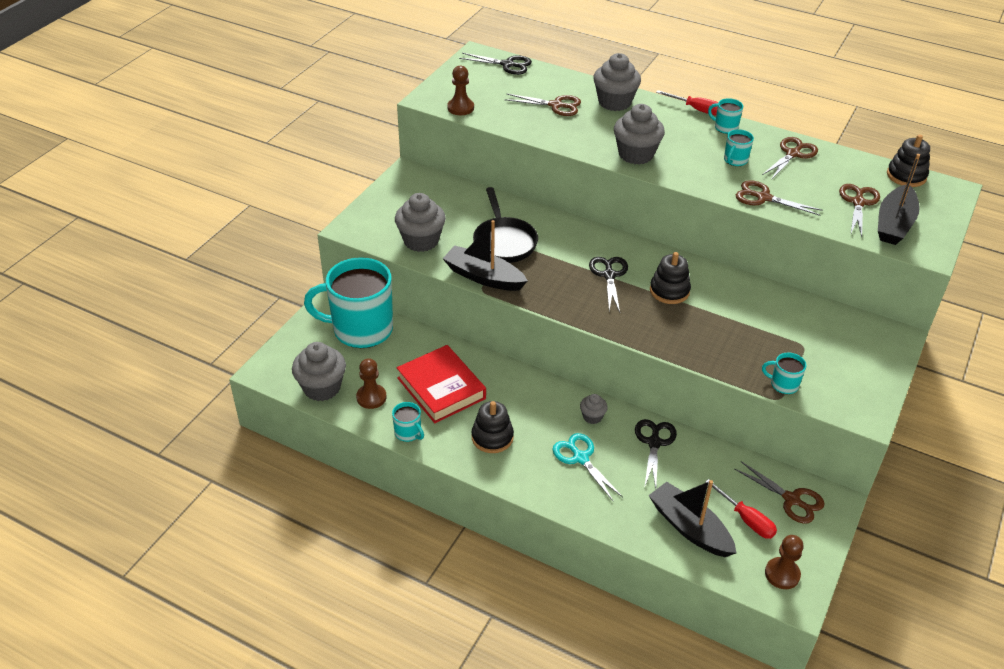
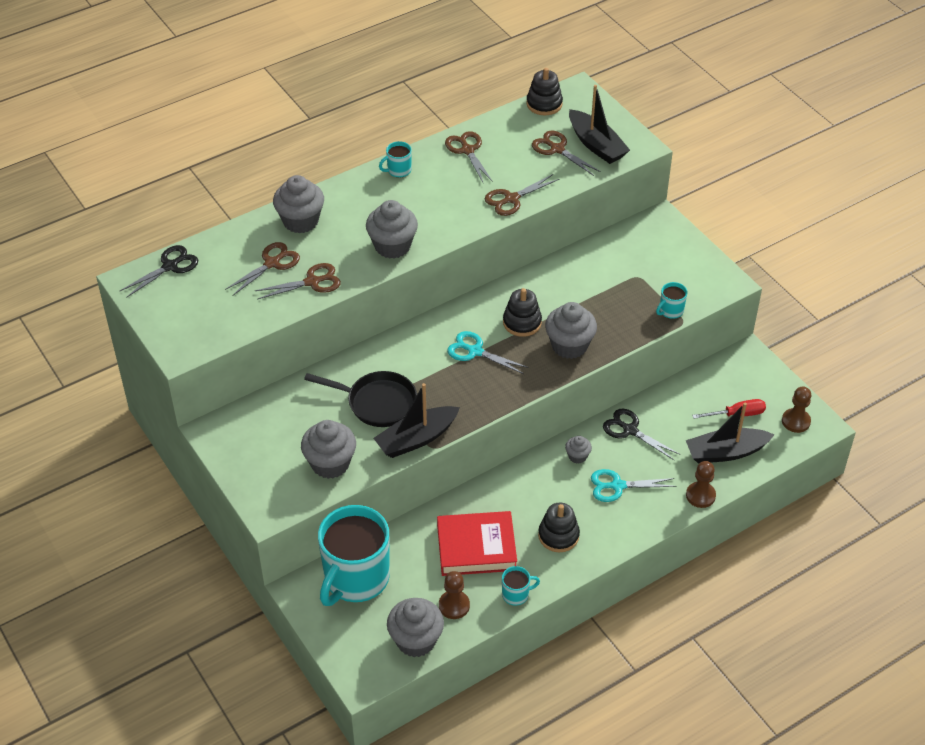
camera: 60 degrees left, 5 degrees up
(460, 108) = (218, 333): brown pawn -> brown pawn (700, 495)
(609, 275) = (475, 351): black scissors -> turquoise scissors
(671, 330) = (569, 345): none -> grey cupcake
(696, 109) = (357, 174): red screwdriver -> none
(735, 160) = (449, 189): turquoise mug -> none
(791, 499) = (733, 378): brown scissors -> brown scissors (312, 282)

